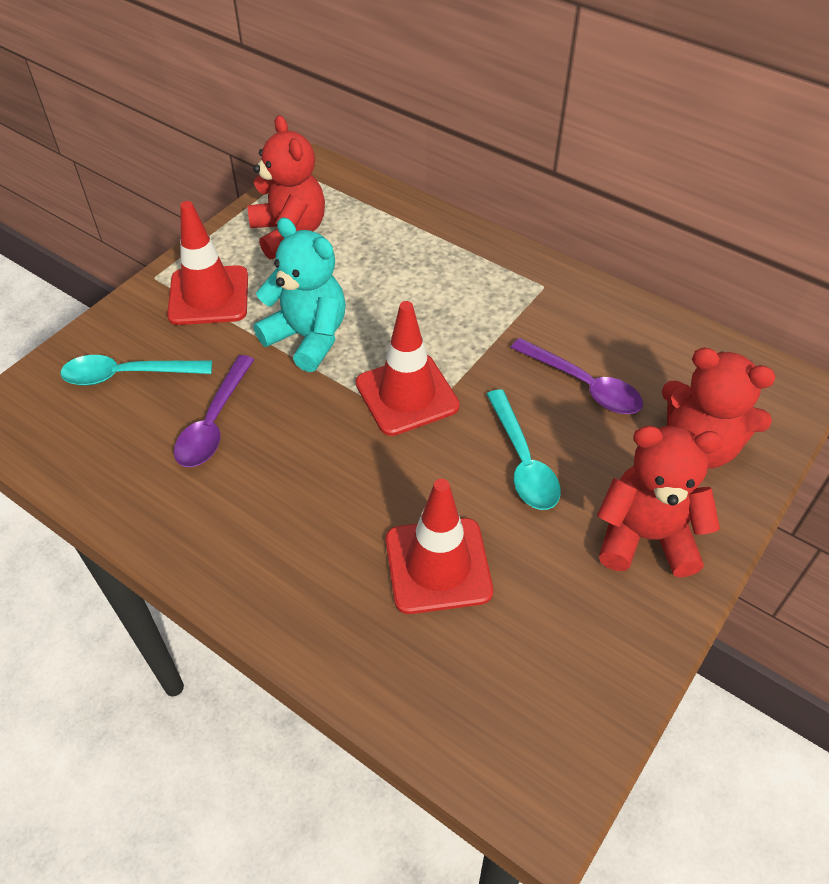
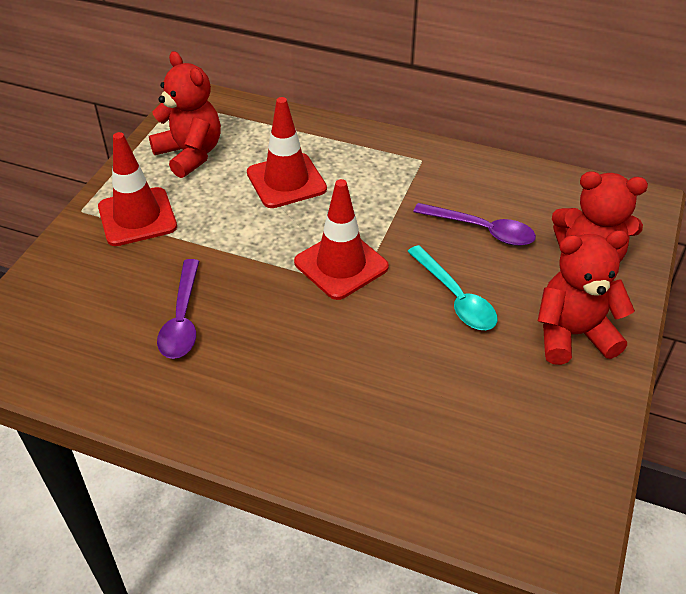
camera: 15 degrees left, 5 degrees down
(127, 375) = (87, 295): turquoise spoon -> none
(308, 338) = (239, 235): turquoise teddy bear -> none
(438, 565) = (417, 392): red traffic cone -> red traffic cone (286, 181)

